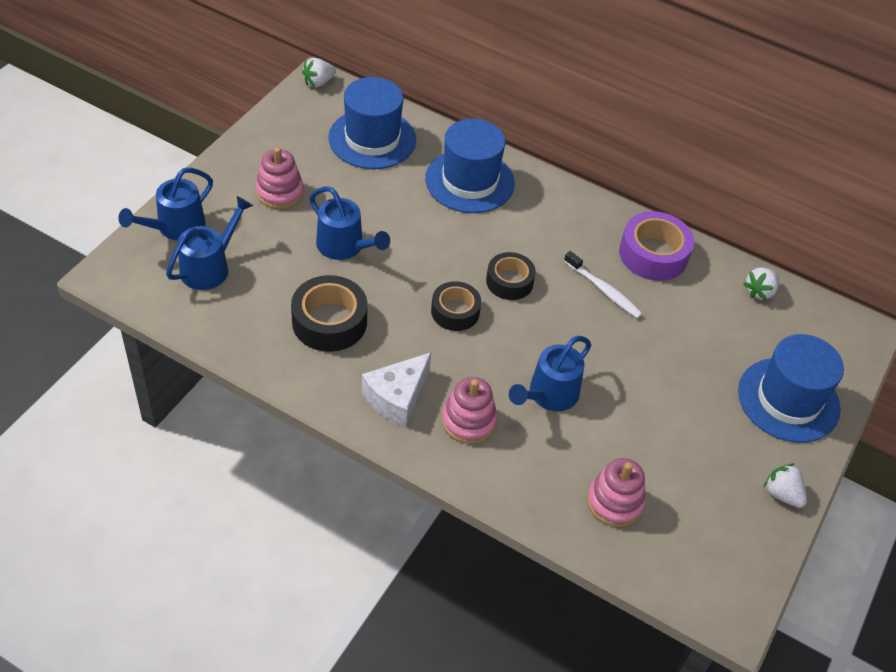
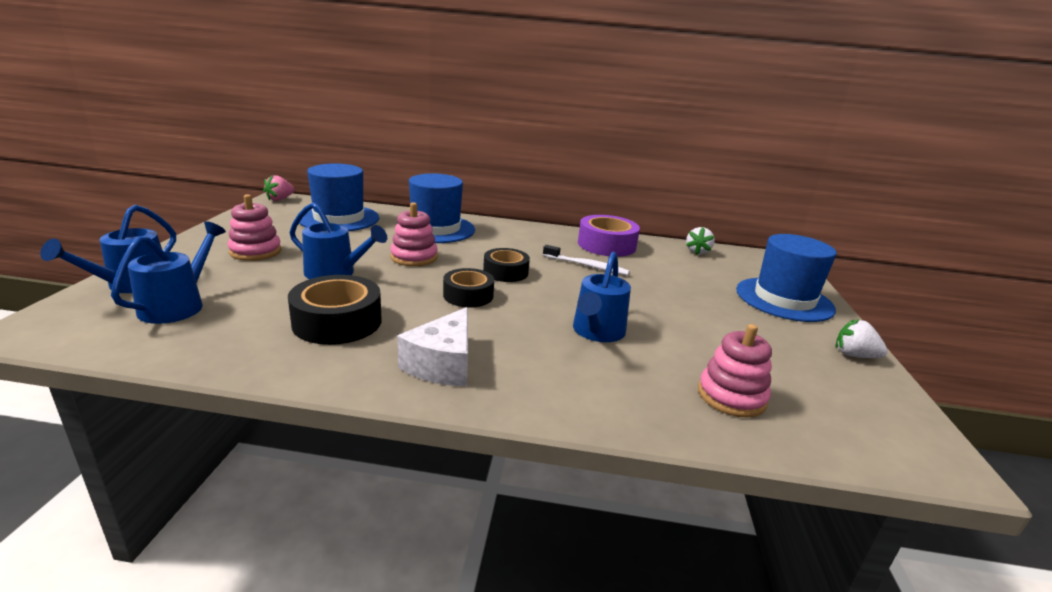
camera: 20 degrees left, 25 degrees down
(318, 82) = (280, 199): white strawberry -> pink strawberry
(468, 421) = (533, 366): pink stacking toy -> pink stacking toy (414, 257)

